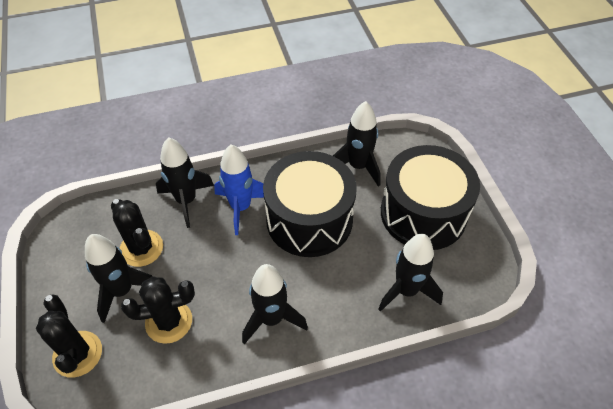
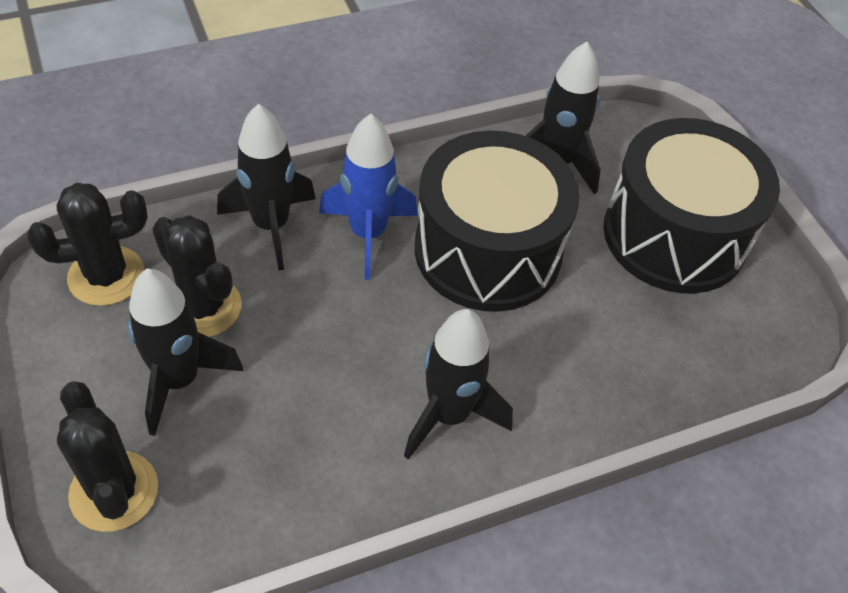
camera: 10 degrees left, 0 degrees up
(169, 321) = (270, 428): black cactus -> black cactus (106, 276)
(406, 290) = (666, 359): black rocket -> none

